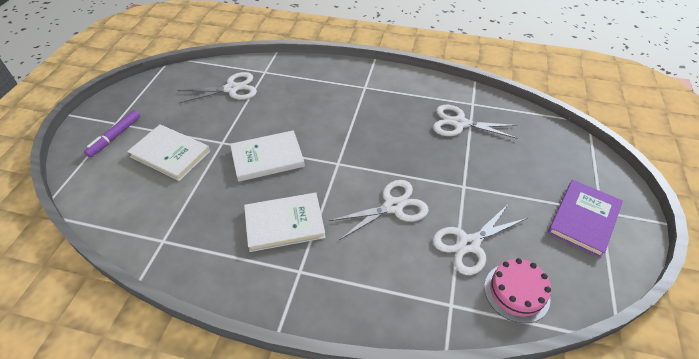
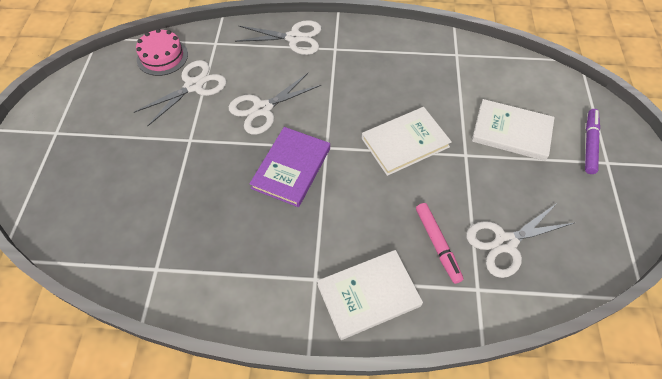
camera: 170 degrees right, 10 degrees up
(277, 93) = (437, 244): none -> pink marker
(284, 223) = (360, 81): white book -> white book (368, 295)
(459, 123) = (181, 227): white scissors -> white scissors (294, 38)
(583, 219) = (78, 122): purple book -> purple book (291, 168)

